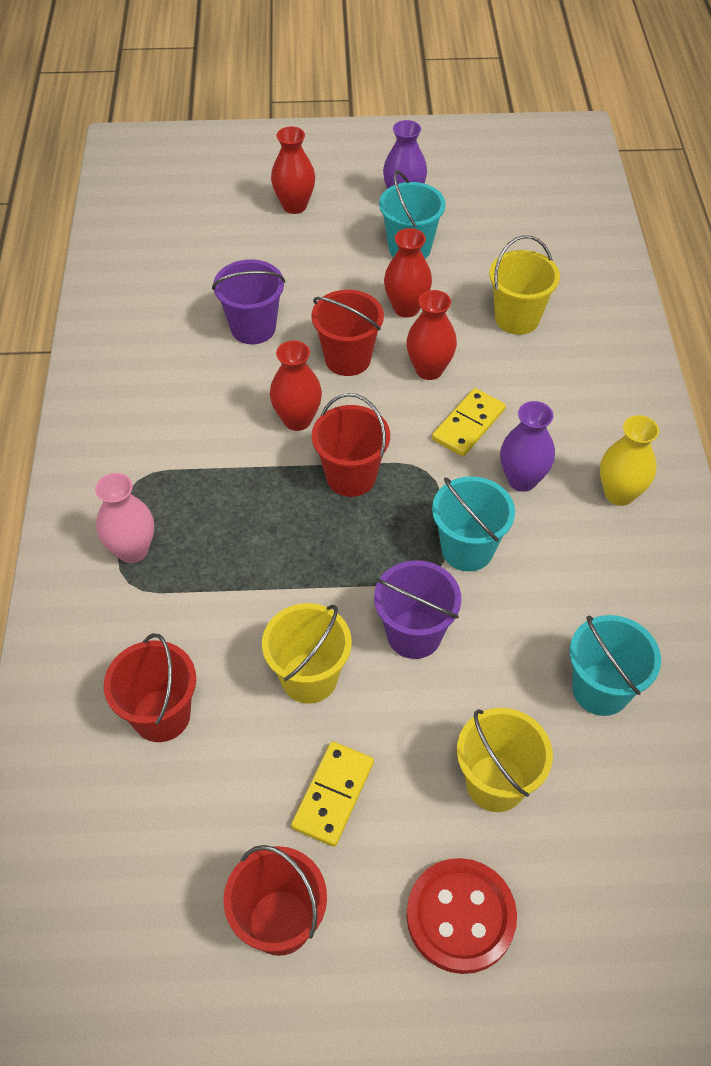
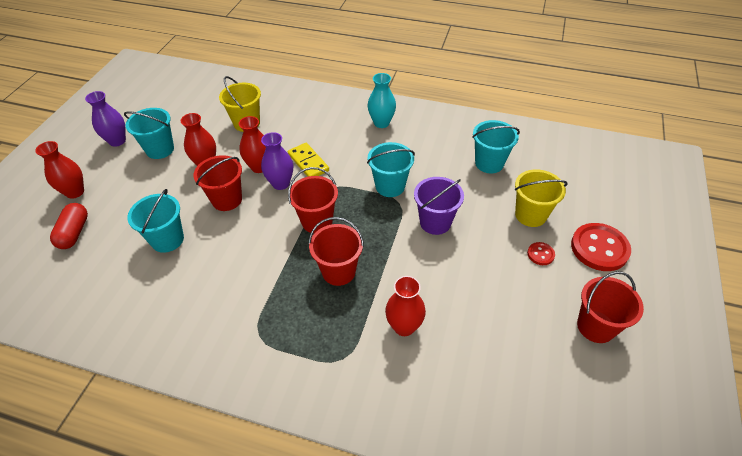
camera: 70 degrees left, 5 degrees down
(132, 550) = (317, 350): pink vase -> none
(161, 715) = (452, 359): red bucket -> red bucket (338, 271)
(230, 238) = (74, 232): none -> red capsule
(253, 328) = (167, 239): purple bucket -> turquoise bucket
(297, 420) = (259, 235): red vase -> red vase (404, 326)
(309, 678) = (448, 276): yellow bucket -> none
(333, 795) = (524, 283): yellow domino -> none
(406, 813) = (540, 254): none -> red button
(522, 480) = (356, 153): purple vase -> purple vase (281, 183)
(619, 493) = (381, 123): yellow vase -> turquoise vase

